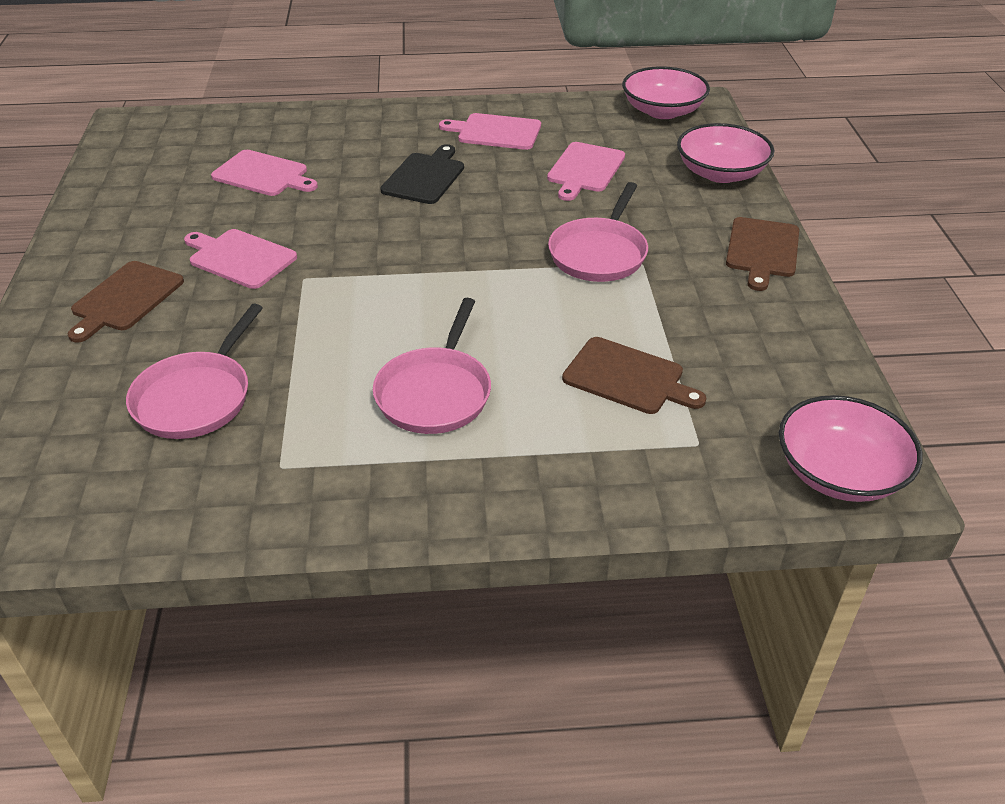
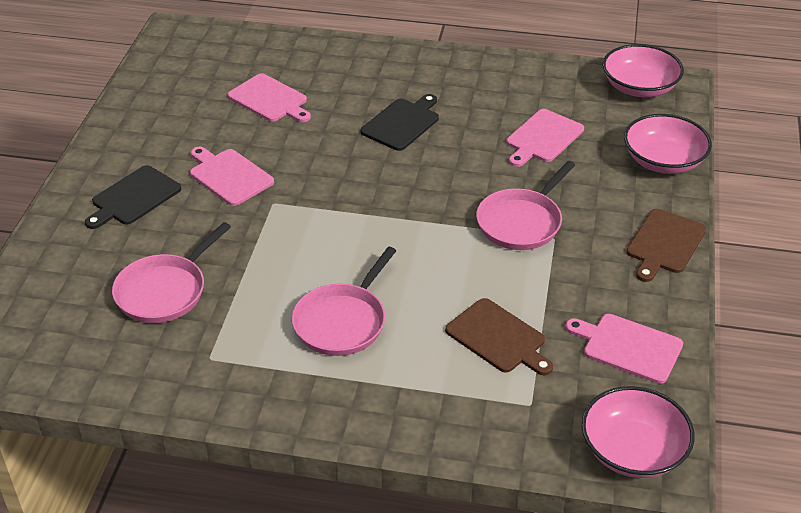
camera: 15 degrees right, 0 degrees up
(125, 299) = (133, 197): brown cutting board -> black cutting board
(495, 132) = (479, 87): pink cutting board -> pink cutting board (628, 347)

